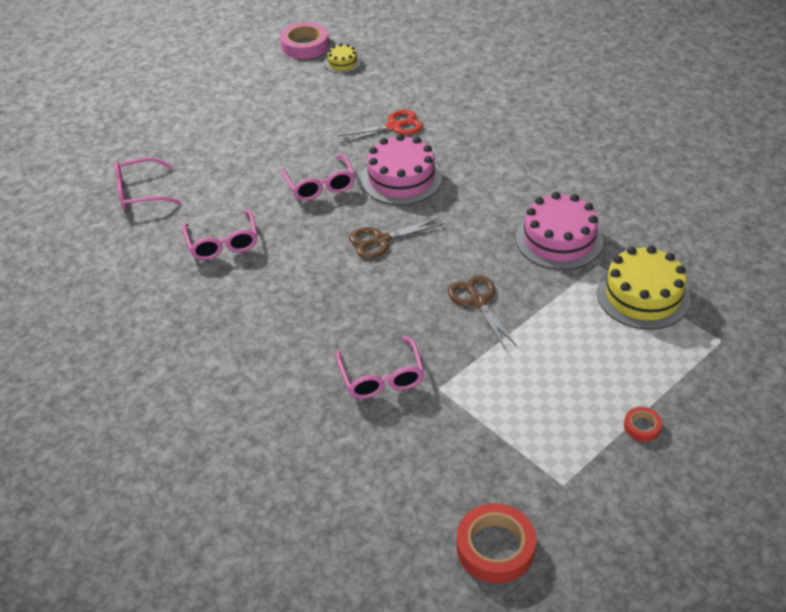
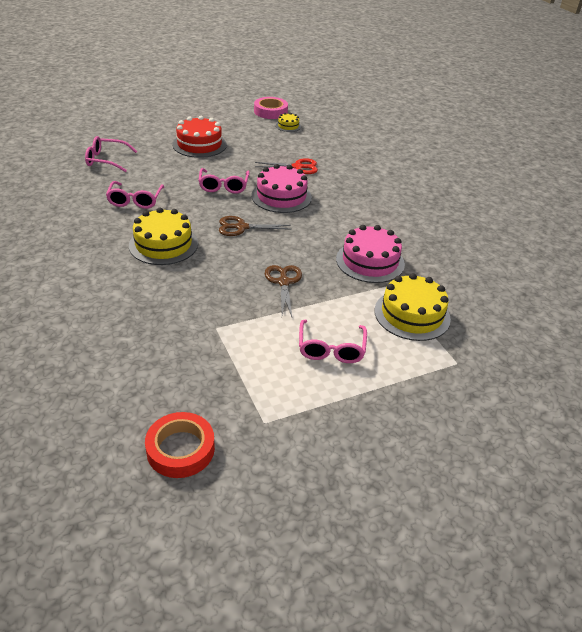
camera: 15 degrees right, 5 degrees down
(246, 129) = (199, 144): none -> red cake
(302, 296) = (163, 244): none -> yellow cake
(381, 377) = (180, 308): pink glasses -> pink glasses (331, 349)
(642, 426) = (354, 402): red tape -> none

